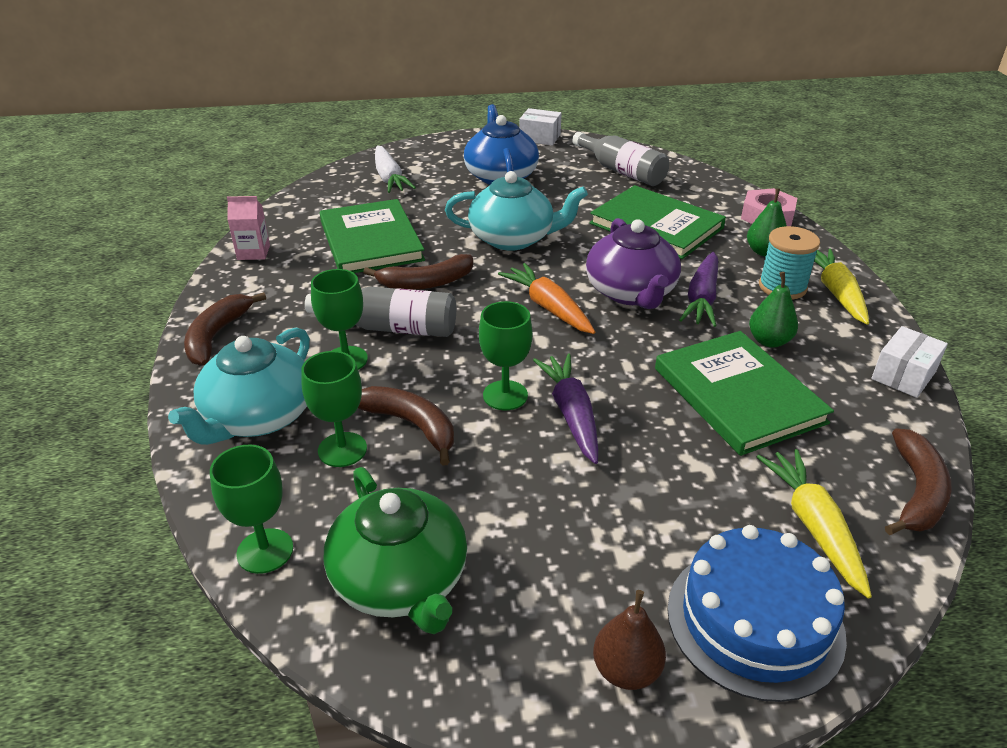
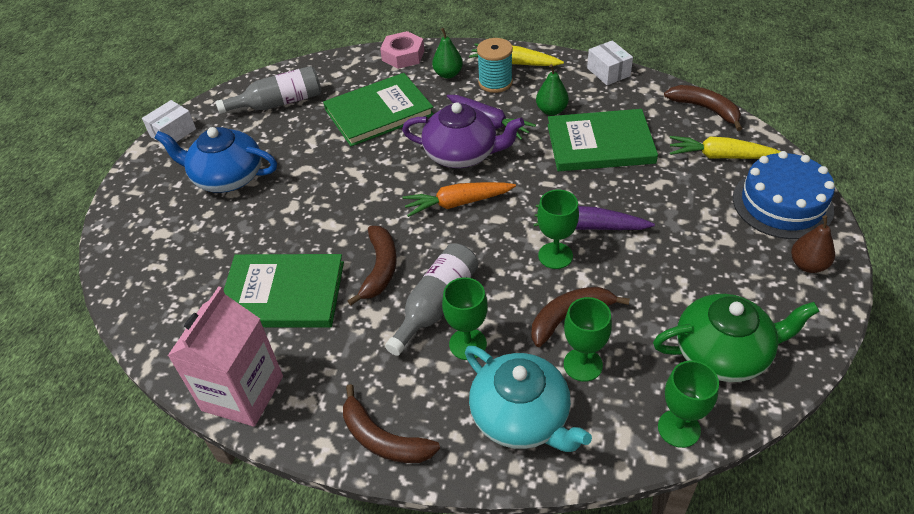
camera: 65 degrees left, 10 degrees up
(253, 252) = (242, 393): pink carton -> pink carton, size x1.99
(389, 178) = (166, 257): white carrot -> none
(513, 238) = (344, 197): turquoise teapot -> none

